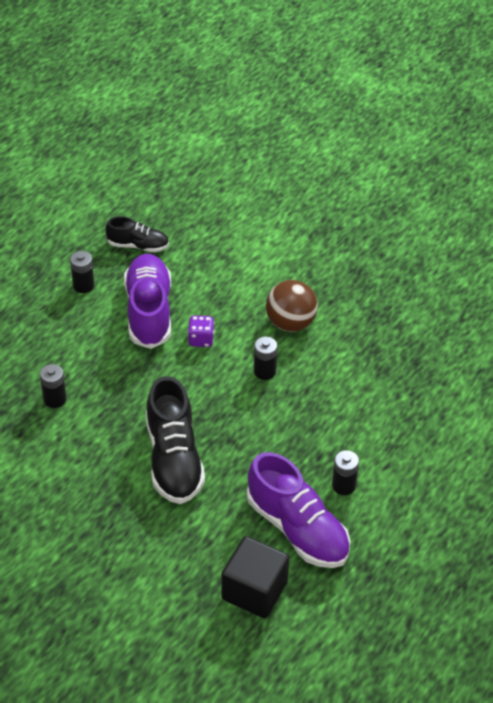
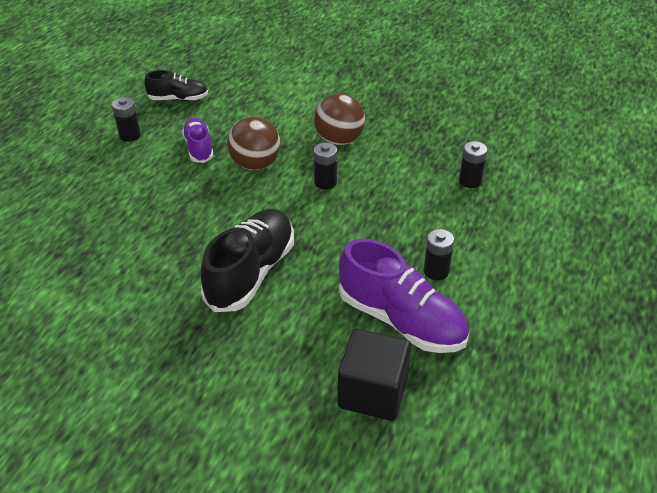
camera: 10 degrees left, 5 degrees down
(55, 399) = (113, 235): black battery -> black battery (470, 181)
(149, 311) = (199, 148): purple shoe -> purple shoe, size x0.56
(174, 459) = (251, 273): black shoe -> black shoe turned 135 degrees counterclockwise
(201, 339) = (255, 164): purple dice -> brown ball

